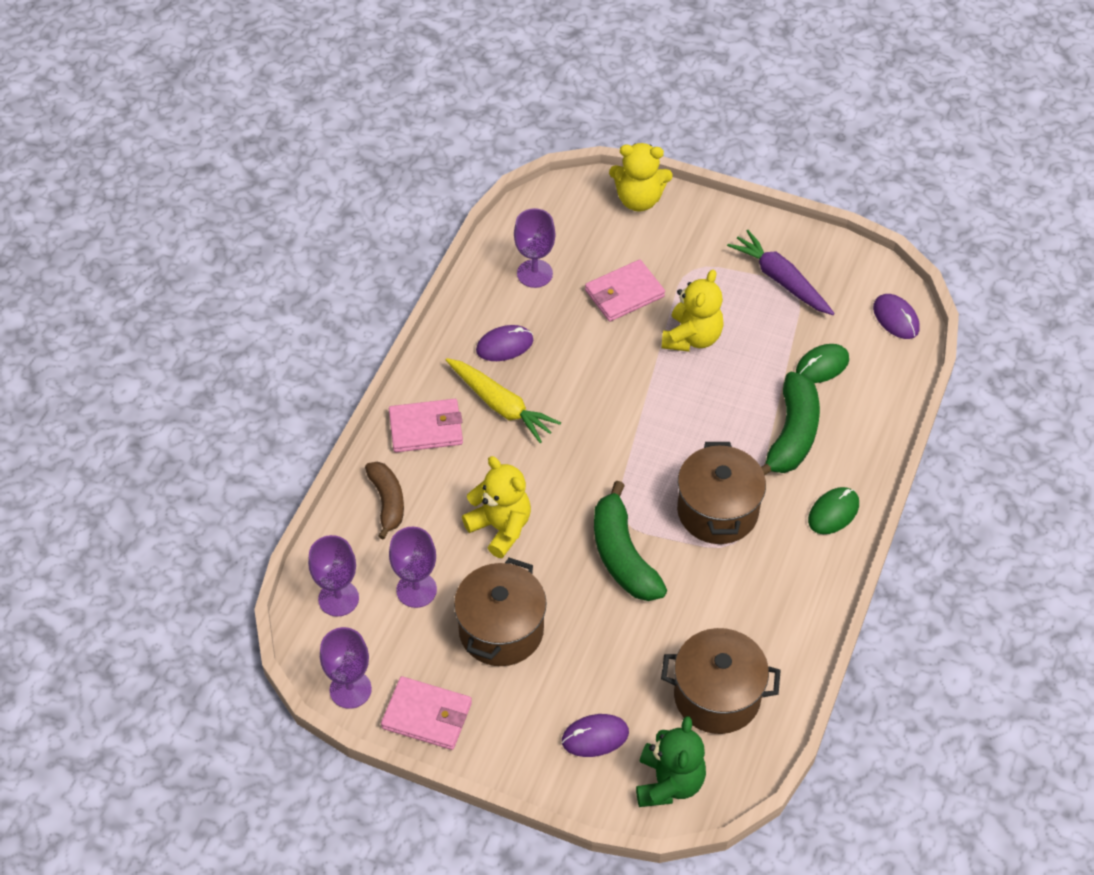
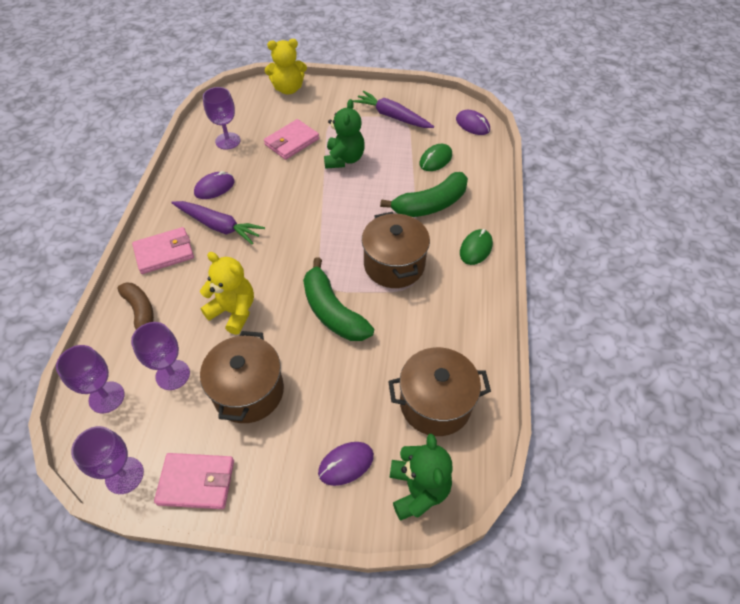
camera: 15 degrees left, 0 degrees up
(501, 405) = (218, 226): yellow carrot -> purple carrot
(692, 337) = (344, 159): yellow teddy bear -> green teddy bear
(792, 435) = (430, 205): green banana -> green banana turned 60 degrees clockwise

